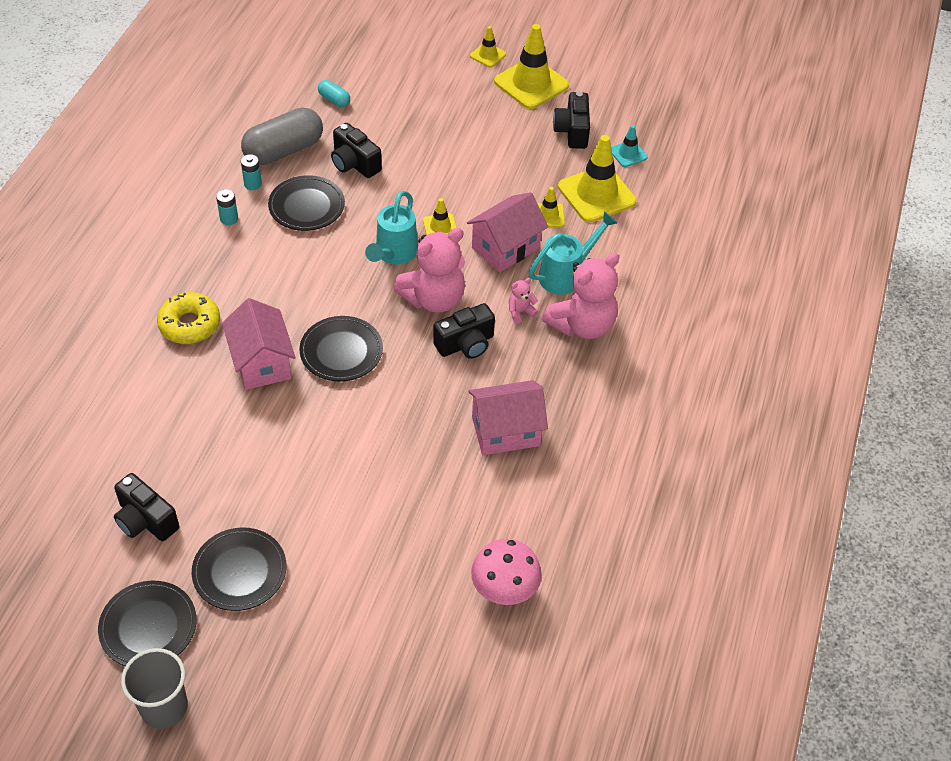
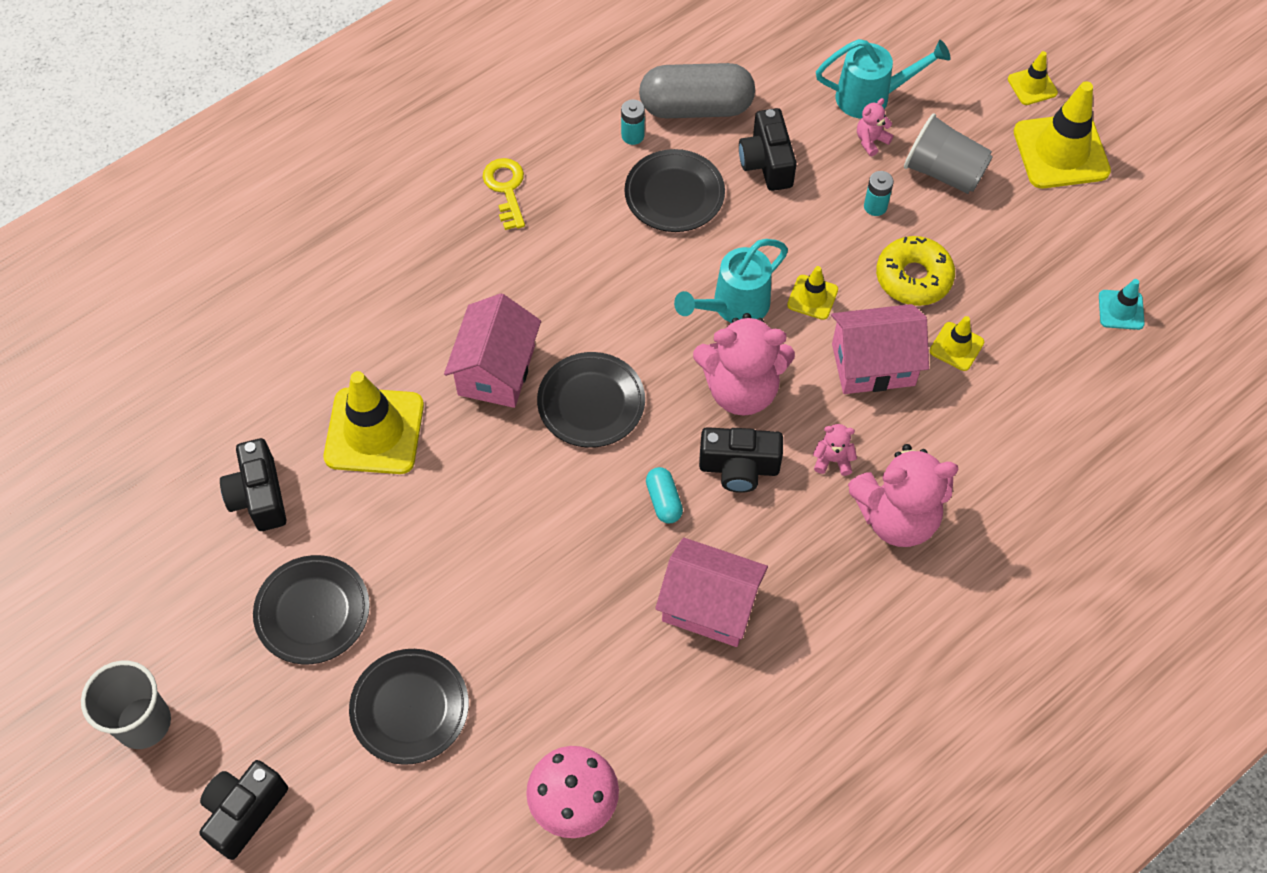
camera: 35 degrees right, 10 degrees up
(148, 627) = (185, 622): black plate -> black plate (410, 708)
(187, 251) = (506, 189): none -> yellow key
(190, 324) = (451, 282): yellow donut -> yellow donut (913, 278)
(229, 219) = (577, 169): turquoise battery -> turquoise battery (875, 206)
(334, 100) = (799, 65): turquoise capsule -> turquoise capsule (664, 501)
(412, 124) = (871, 141): none -> pink teddy bear
(469, 123) = (943, 172): none -> grey cup
(566, 275) = (923, 438): turquoise watering can -> turquoise watering can (871, 97)
(572, 131) = (1068, 244): black camera -> black camera (244, 812)
(596, 194) = (1039, 347): yellow traffic cone -> yellow traffic cone (374, 431)

